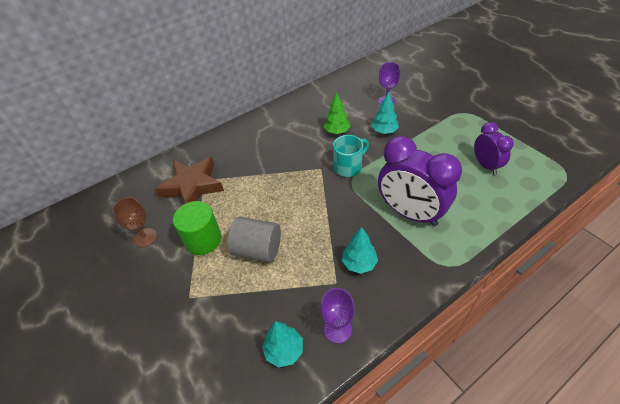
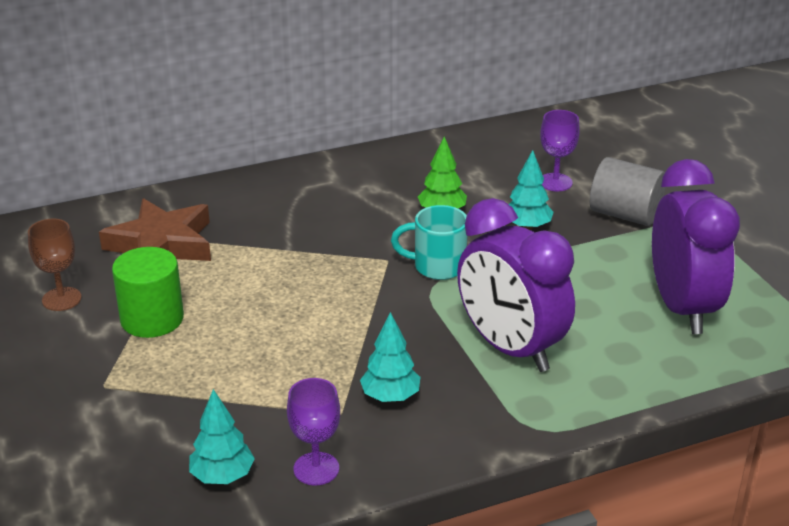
camera: 10 degrees right, 15 degrees down
(258, 250) = (234, 348): grey cylinder -> grey cylinder (625, 214)
(348, 167) = (437, 266): turquoise mug -> turquoise mug turned 150 degrees counterclockwise
(485, 165) = (682, 308): purple clock -> purple clock, size x1.76

